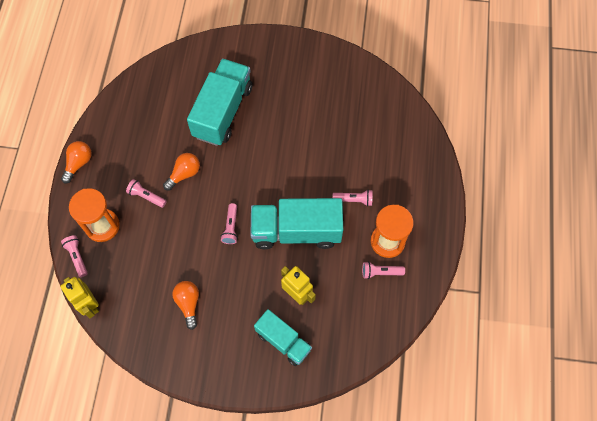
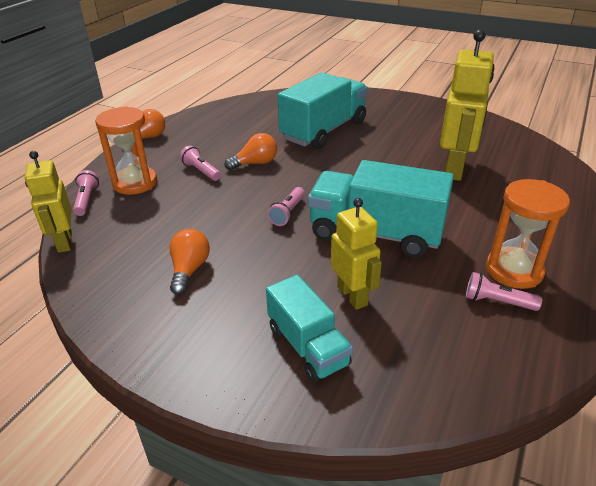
camera: 20 degrees right, 30 degrees down
(336, 139) = (455, 169): none -> yellow robot
(354, 200) = (468, 221): pink flashlight -> none

